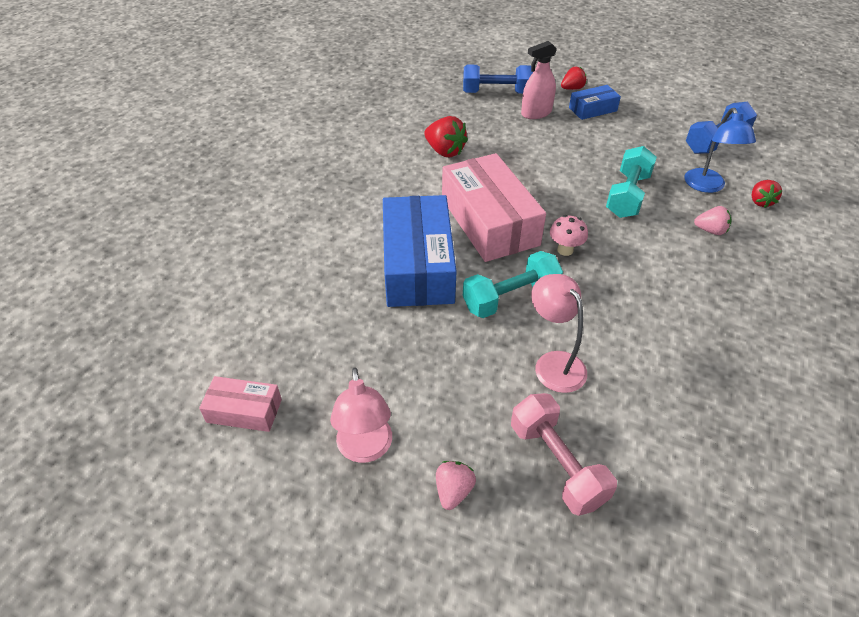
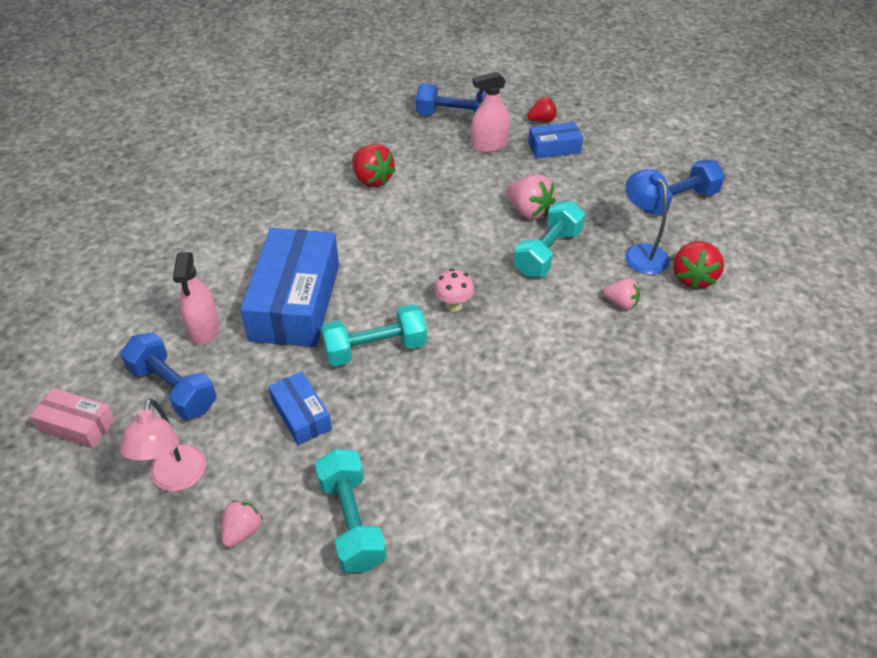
camera: 10 degrees right, 0 degrees up
(330, 361) = (173, 389): none -> blue dumbbell
(339, 301) = (204, 329): none -> pink spray bottle
(465, 368) = (301, 415): none -> blue box
(489, 221) = (387, 264): pink box -> none
(554, 363) = (391, 422): pink lamp -> none
(557, 464) = (351, 522): pink dumbbell -> turquoise dumbbell
(595, 163) = (528, 211): none -> pink strawberry
(707, 186) = (641, 253): blue lamp -> blue lamp turned 150 degrees clockwise
(760, 202) = (693, 277): red strawberry -> red strawberry, size x1.57

